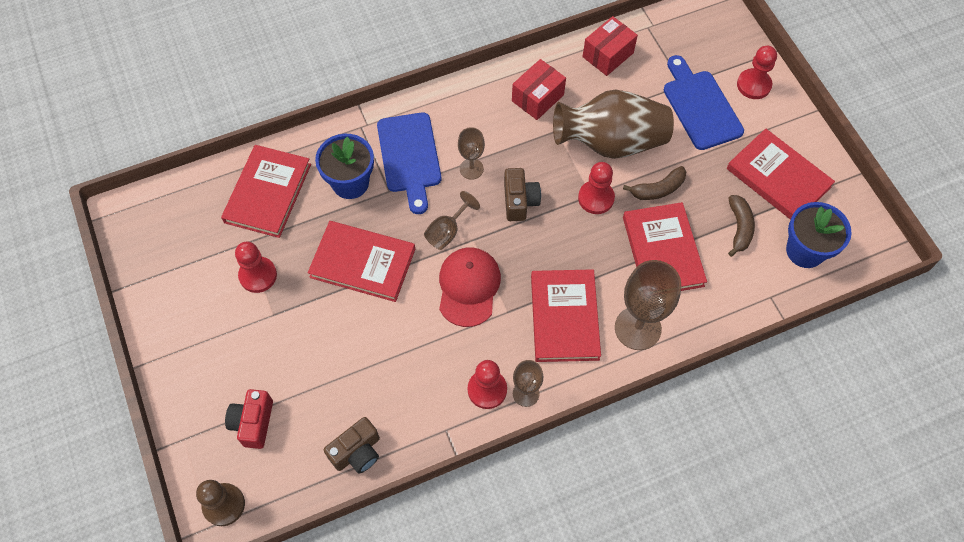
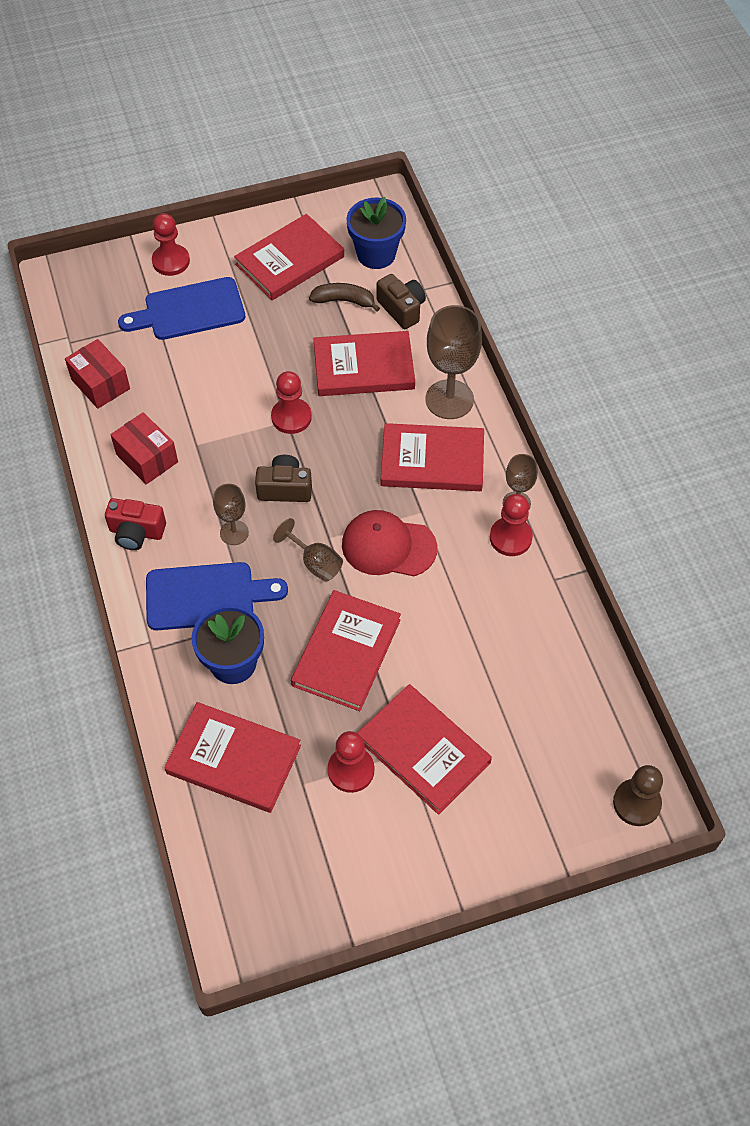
camera: 85 degrees left, 5 degrees down
(253, 423) = (541, 773): red camera -> red camera (136, 532)
(274, 328) = (423, 750): none -> red book
(357, 452) = (577, 665): brown camera -> brown camera (402, 309)
(611, 142) = (221, 395): brown vase -> none
(658, 189) = (288, 361): brown banana -> none

